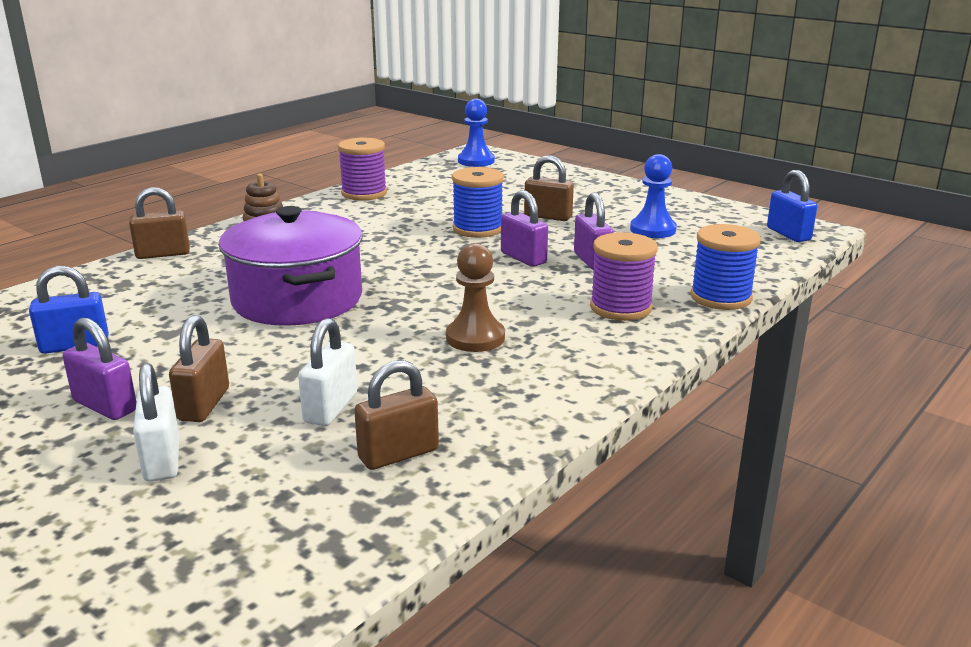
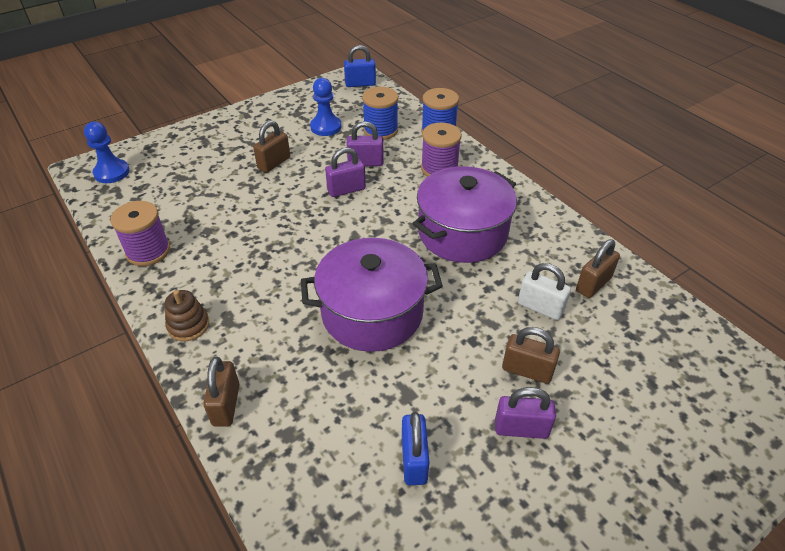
camera: 75 degrees left, 20 degrees up
(105, 406) = (521, 429): purple padlock -> purple padlock turned 45 degrees clockwise
(162, 459) = (593, 391): white padlock -> none
(398, 454) = (593, 284): brown padlock -> brown padlock turned 60 degrees clockwise
(475, 338) = (462, 233): brown pawn -> purple pot
(478, 229) = (279, 200): blue spool -> blue spool (380, 130)

